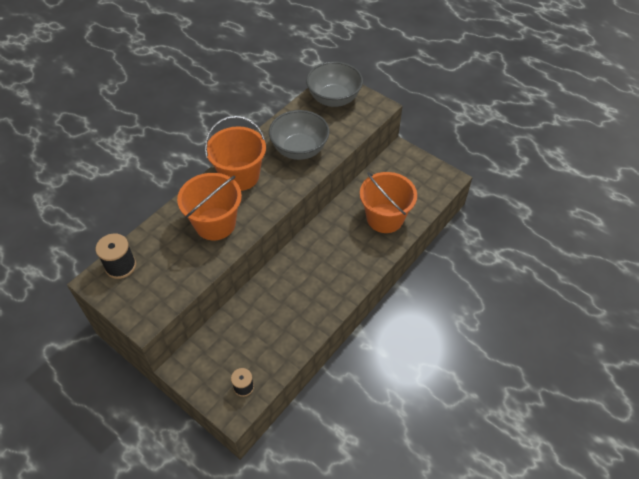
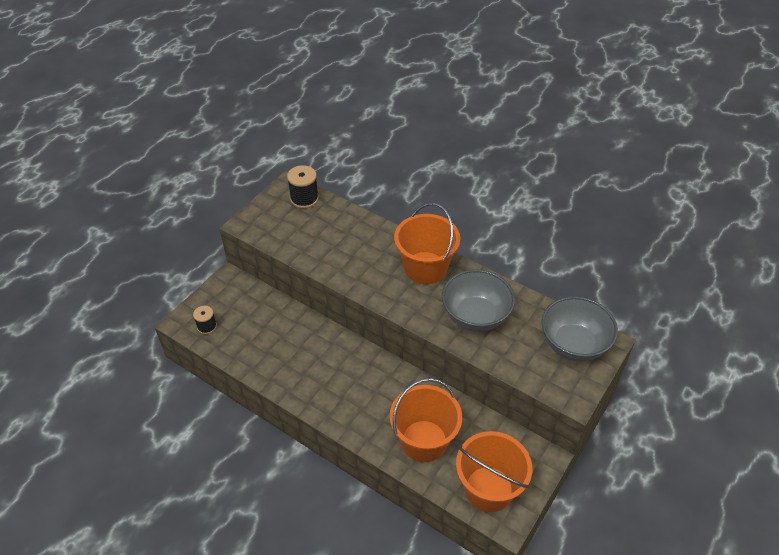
camera: 85 degrees right, 5 degrees down
(215, 224) = (358, 256): orange bucket -> orange bucket (488, 489)

